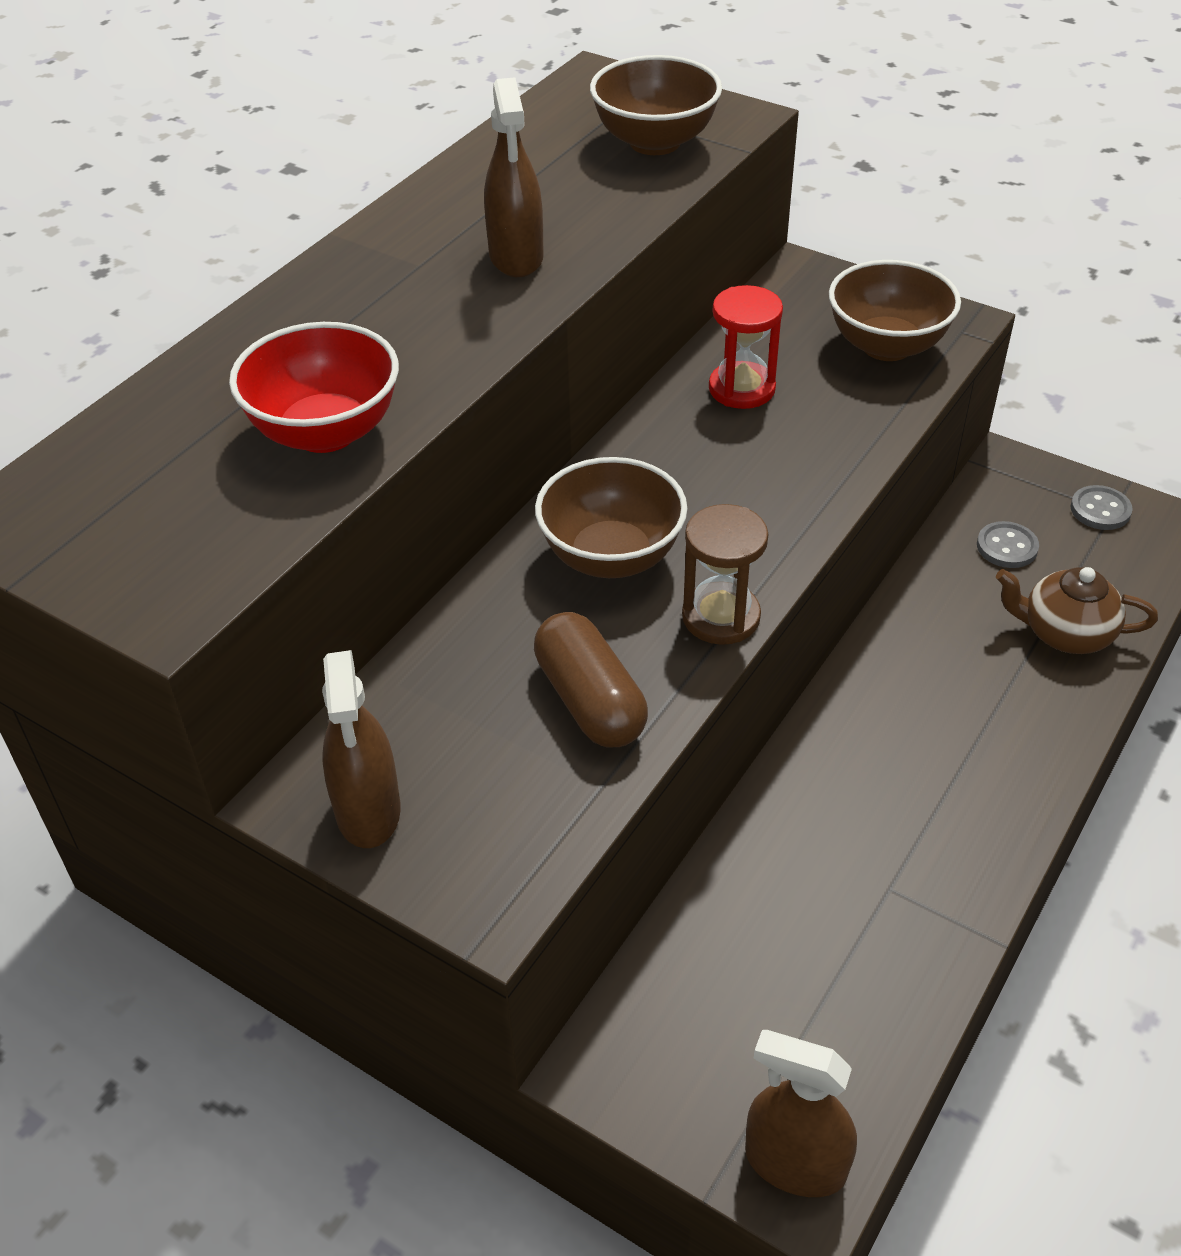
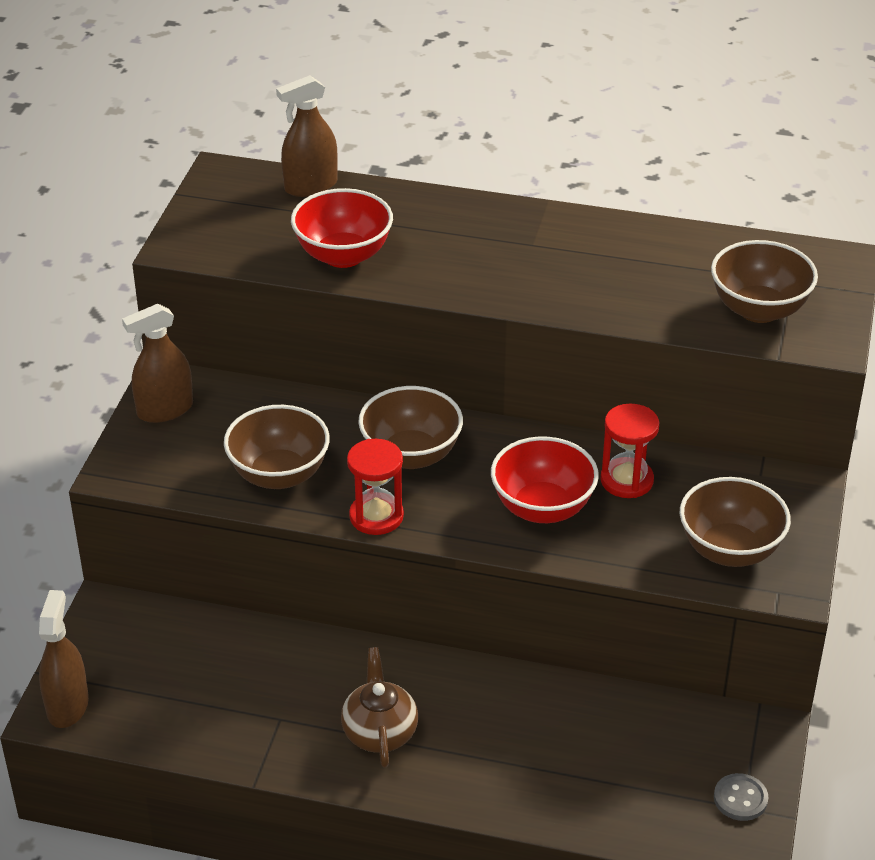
camera: 70 degrees right, 5 degrees down
(516, 257) = (565, 281): brown spray bottle -> brown spray bottle (311, 186)
(590, 701) = (279, 475): brown capsule -> brown bowl
(721, 617) = (376, 516): brown hourglass -> red hourglass
(763, 465) = (542, 508): none -> red bowl
(1007, 547) = (658, 741): grey button -> none
(1065, 633) = (571, 789): brown teapot -> brown teapot (379, 732)

